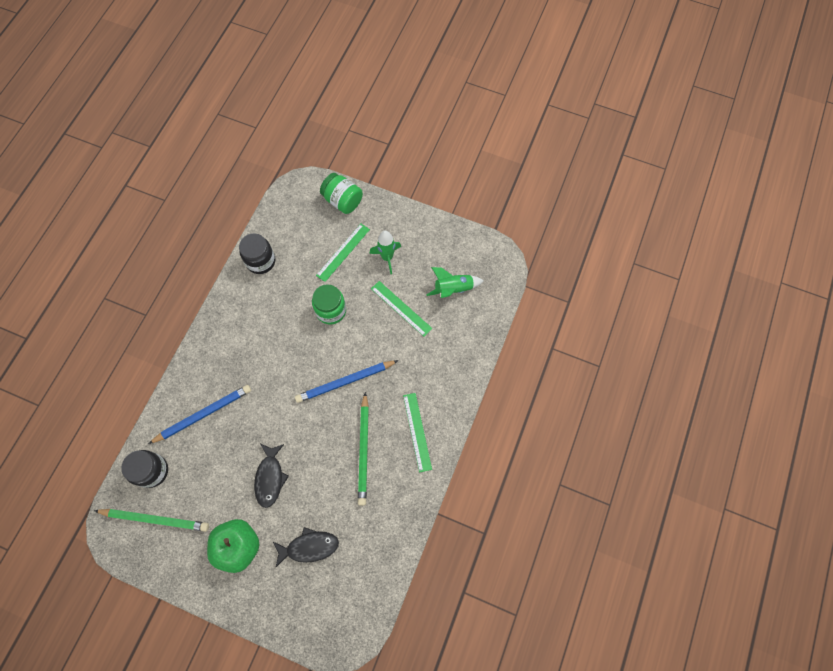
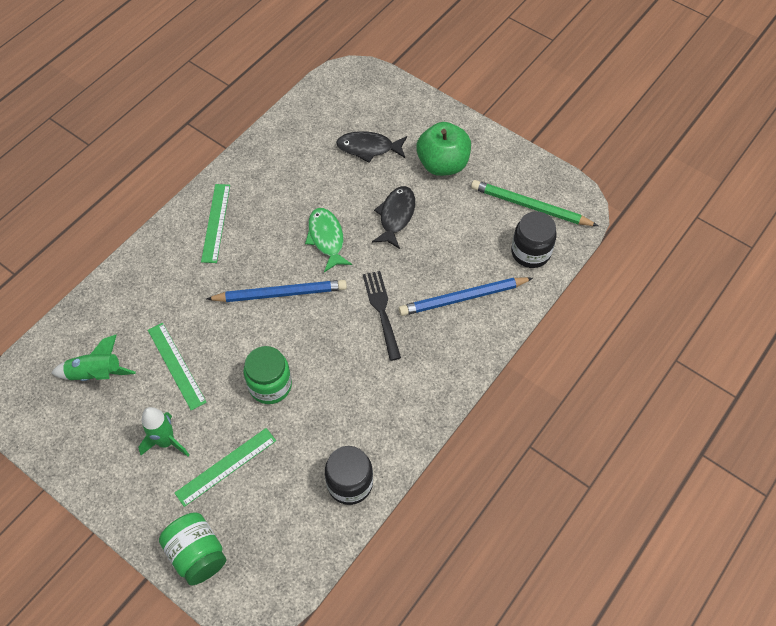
camera: 165 degrees left, 10 degrees down
(264, 387) = (382, 311): none -> black fork
(323, 440) = (326, 238): none -> green fish
(364, 450) = (283, 218): green pencil -> none

